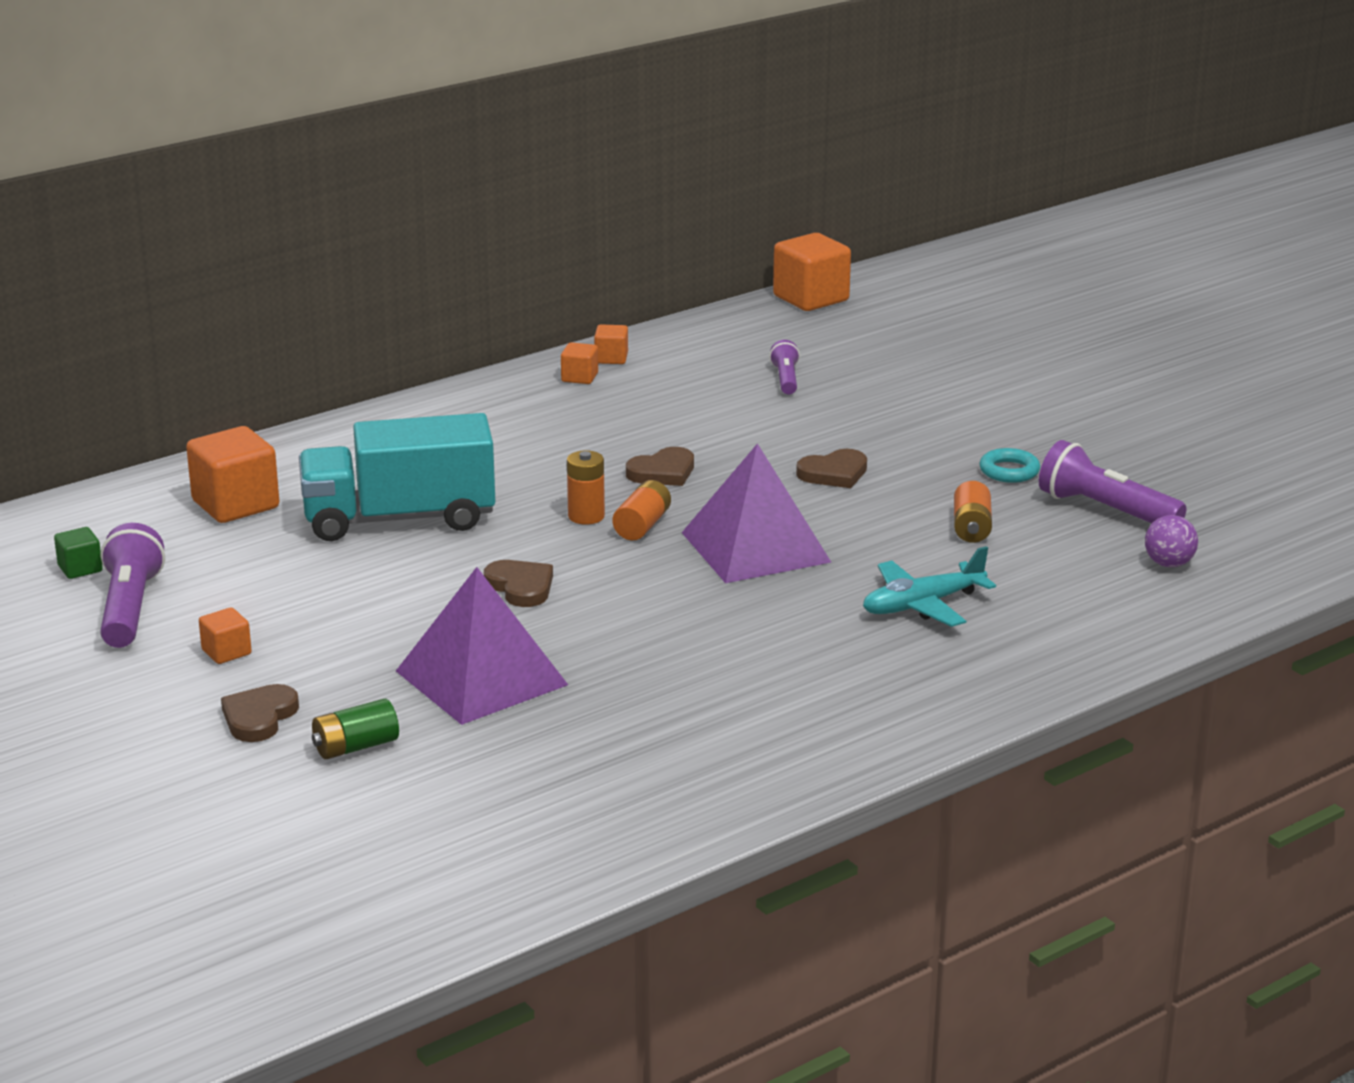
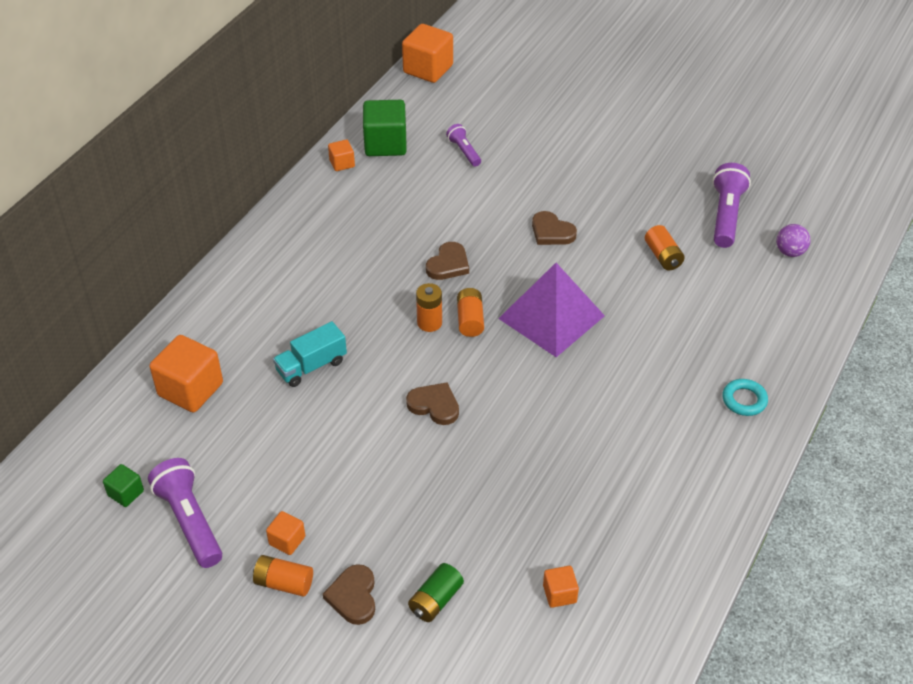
camera: 25 degrees left, 20 degrees up
(188, 684) = (284, 583): none -> orange battery
(399, 519) = (311, 366): turquoise truck -> turquoise truck, size x0.53
(481, 678) = (469, 502): purple pyramid -> none
(579, 377) = (334, 188): orange cube -> orange cube (559, 594)
(685, 353) = (385, 144): none -> green cube
(834, 473) = (551, 232): brown heart -> brown heart turned 90 degrees clockwise
(922, 605) = (682, 337): turquoise plane -> none
(1009, 471) = (650, 197): turquoise ring -> turquoise ring (744, 400)
(1106, 510) = (726, 215): purple flashlight -> purple flashlight turned 90 degrees clockwise

